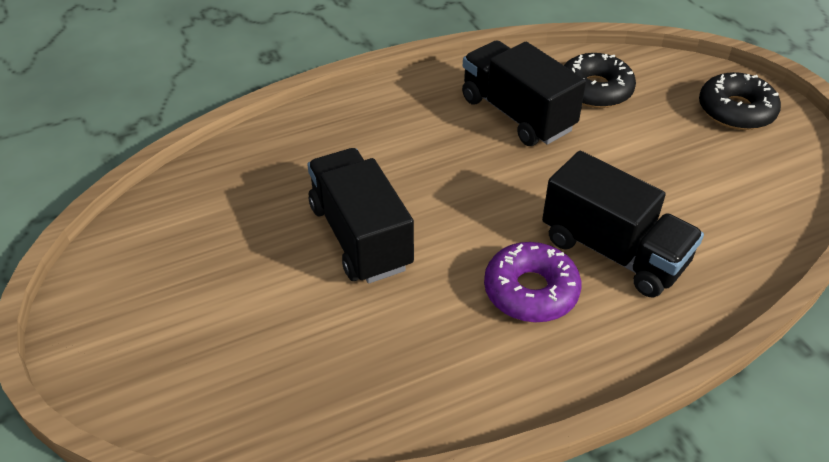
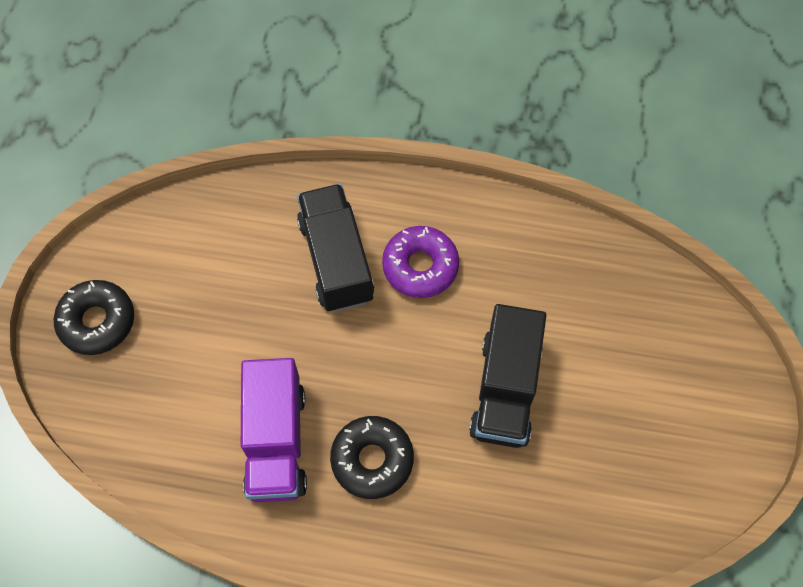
camera: 145 degrees left, 20 degrees up
(517, 114) = (276, 441): black truck -> purple truck
(595, 90) = (180, 425): black donut -> black donut (372, 460)

